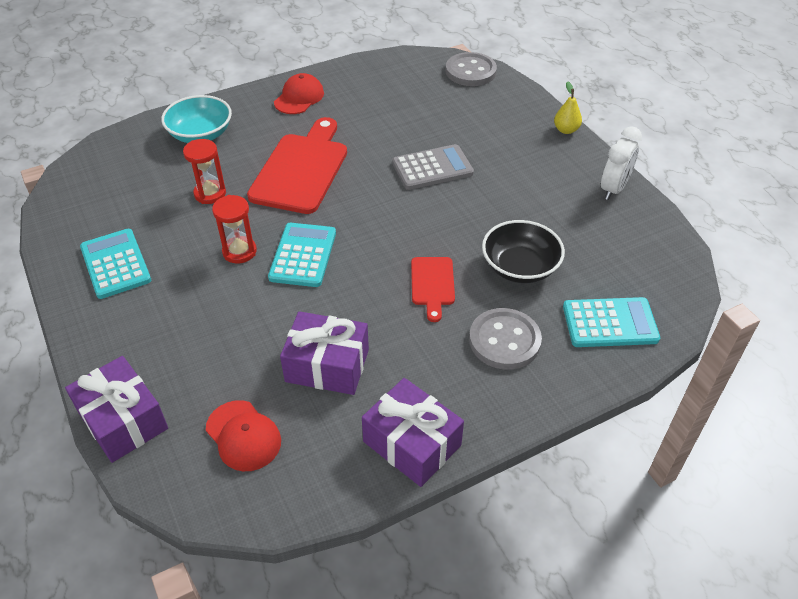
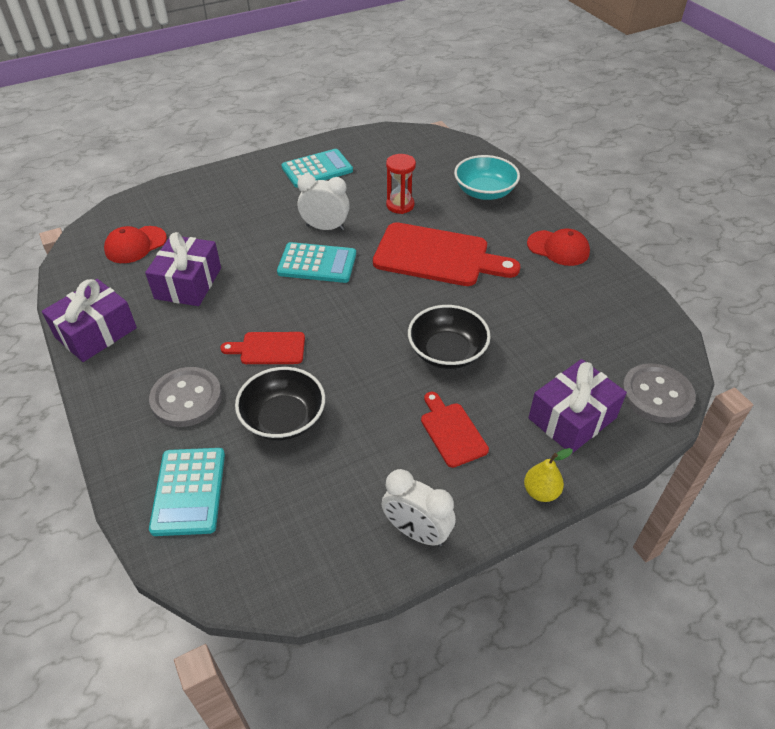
camera: 90 degrees right, 0 degrees up
(123, 420) = (167, 192): purple gift -> purple gift (572, 418)
(239, 251) = (325, 227): red hourglass -> white clock
(432, 168) = (447, 352): grey calculator -> black bowl
(519, 168) = (452, 431): none -> red cutting board

